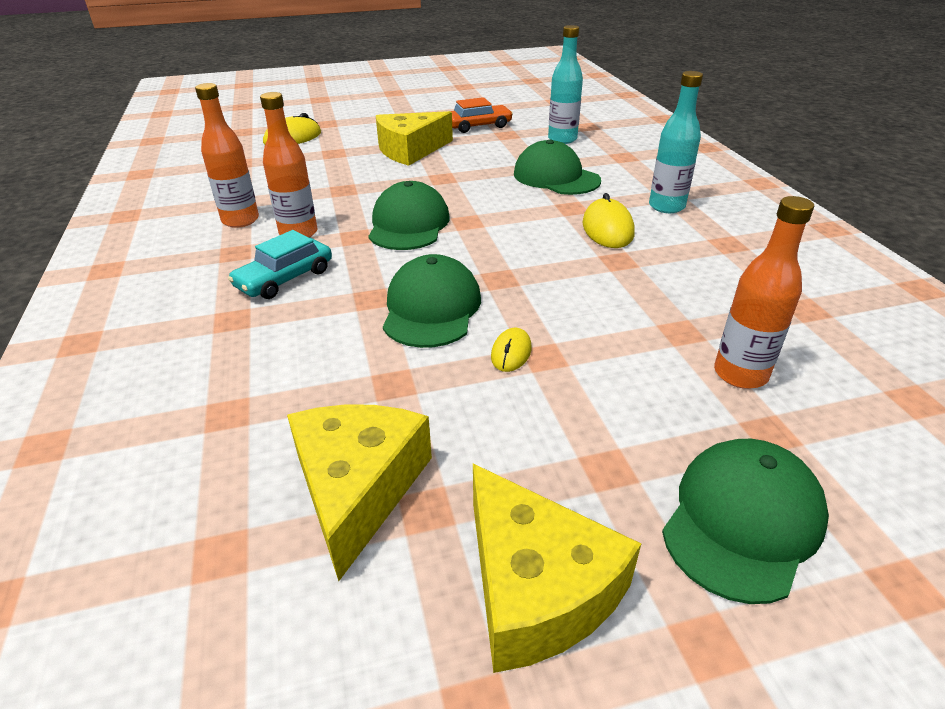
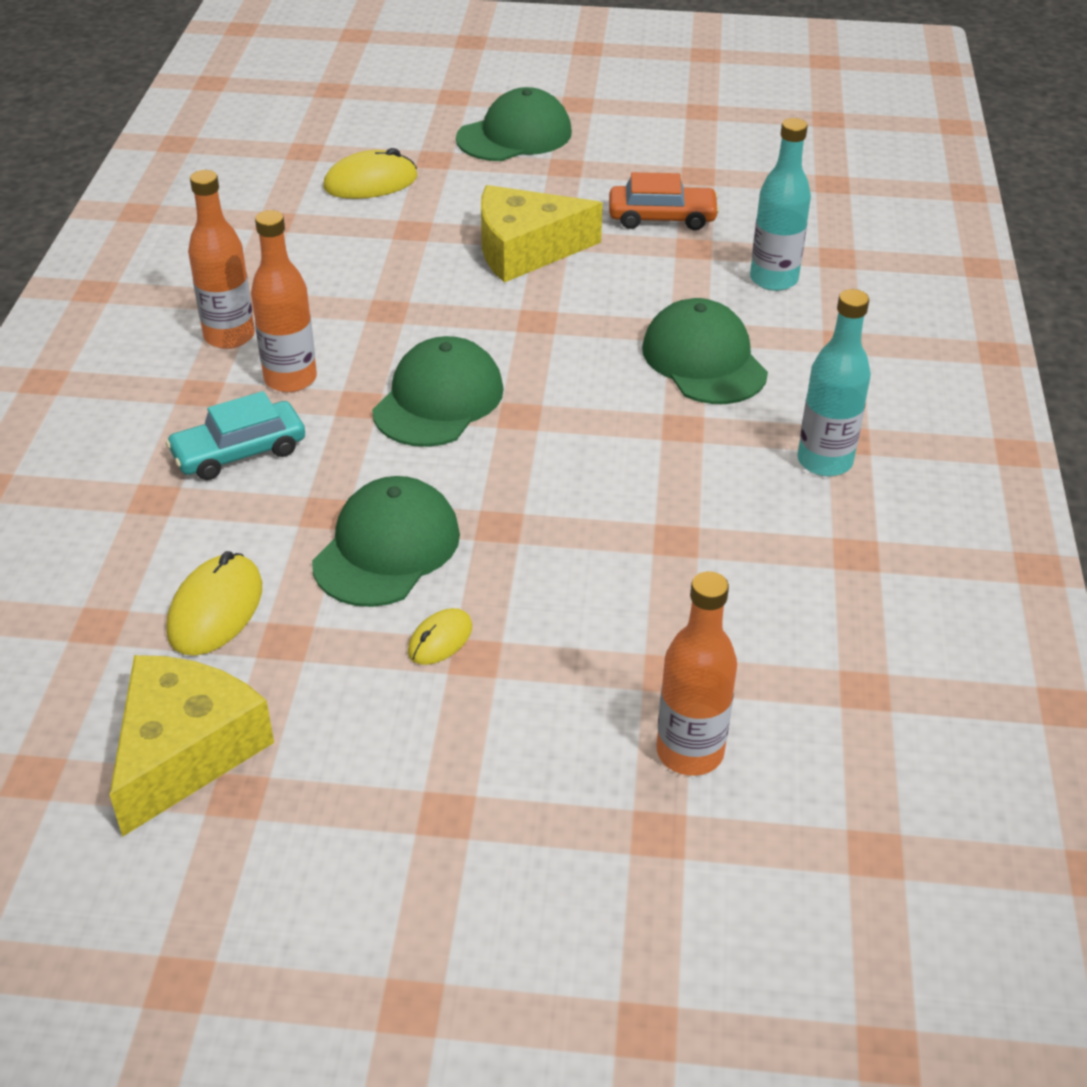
camera: 20 degrees right, 5 degrees up
(536, 587) = (292, 904): yellow cheese -> none
(607, 229) = (704, 480): yellow mouse -> yellow mouse (215, 609)
(742, 521) = (539, 913): green cap -> green cap (514, 135)

